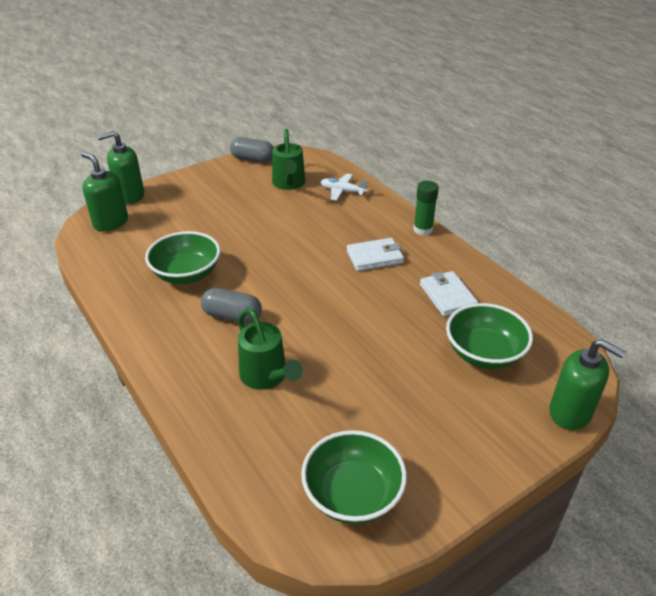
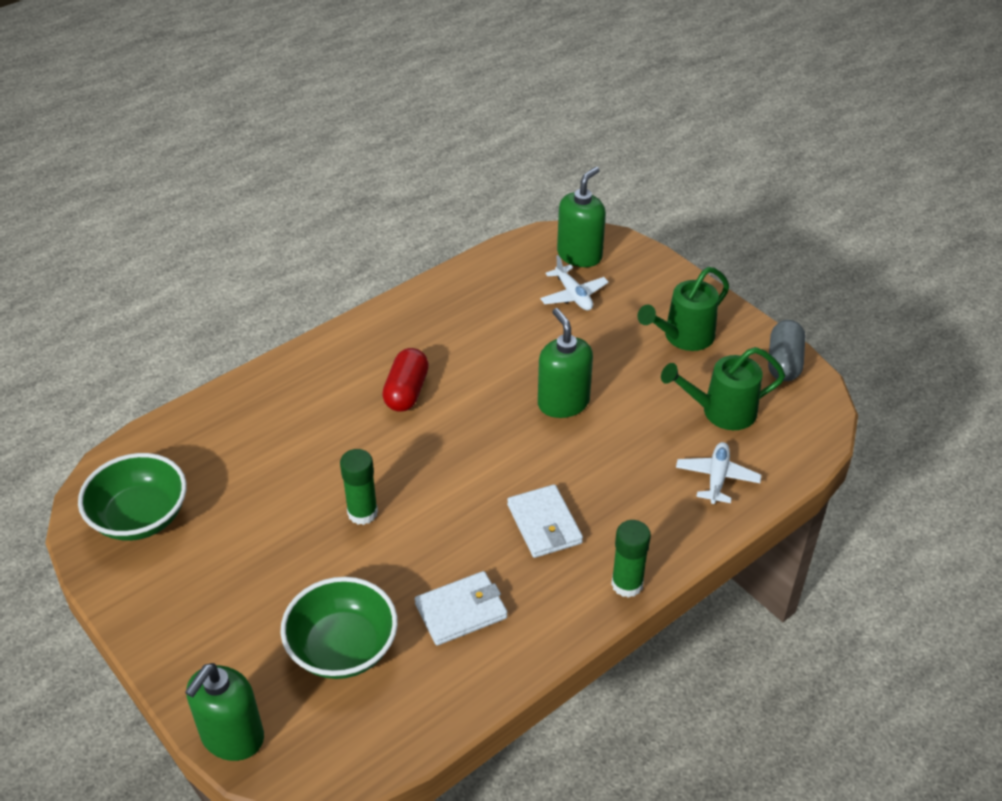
camera: 85 degrees right, 5 degrees up
(130, 195) = (645, 258): green soap dispenser -> green soap dispenser (563, 403)
(155, 229) = (573, 295): none -> white plane
(186, 274) = (482, 340): green bowl -> none
(232, 316) = (406, 391): grey capsule -> red capsule
(267, 377) = (305, 434): green watering can -> green watering can (683, 337)
(358, 342) = (362, 513): none -> green glue stick

